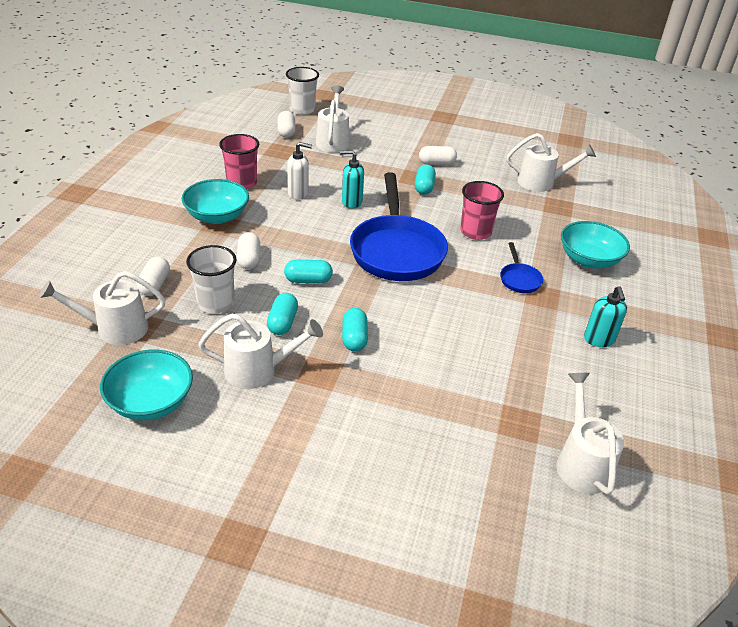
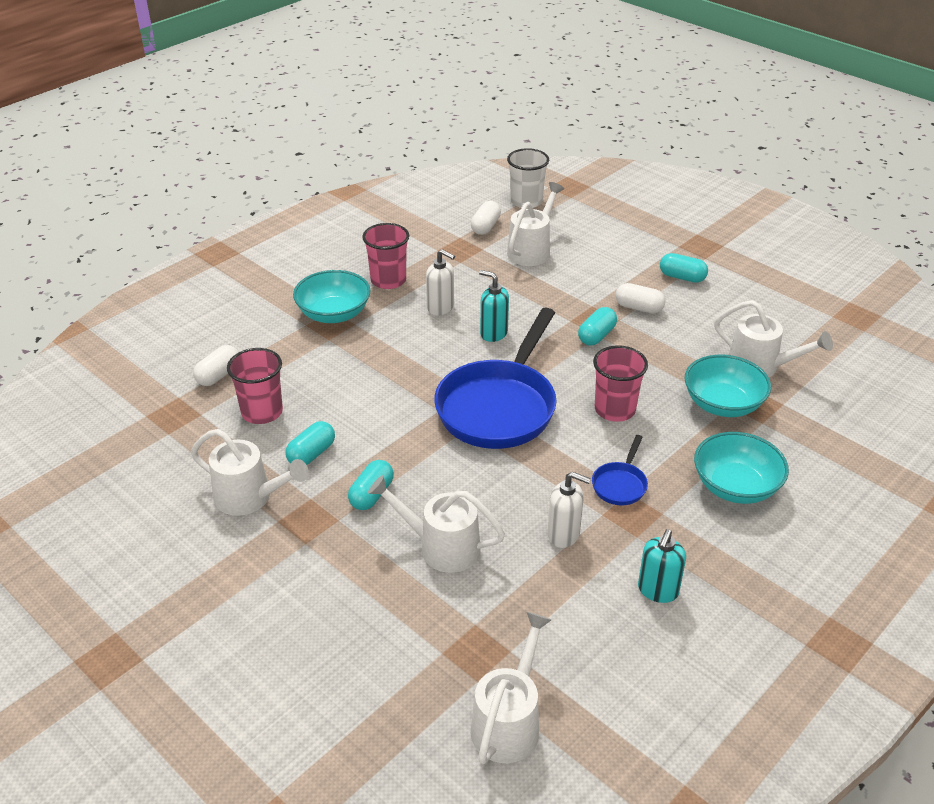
camera: 30 degrees right, 0 degrees up
(114, 329) = (150, 410): white watering can -> white watering can (440, 547)
(151, 402) = (131, 496): turquoise bowl -> turquoise bowl (722, 404)
(216, 303) = (262, 412): white cup -> pink cup
(249, 259) = (330, 372): white capsule -> none
(308, 280) = (373, 414): turquoise capsule -> turquoise capsule (682, 277)
(511, 323) = (564, 535): none -> white soap dispenser

